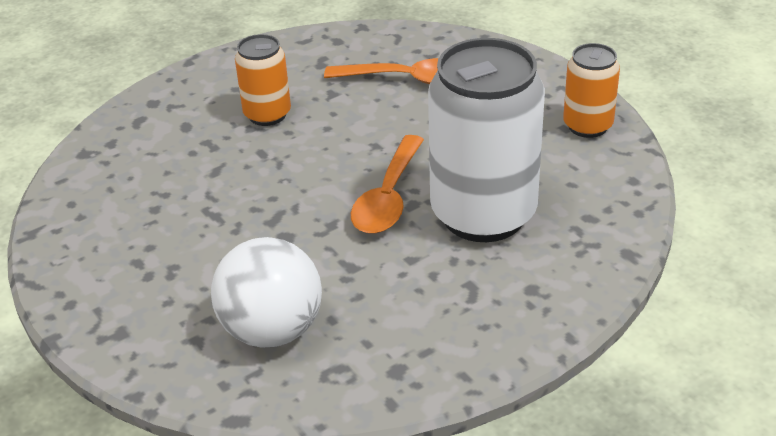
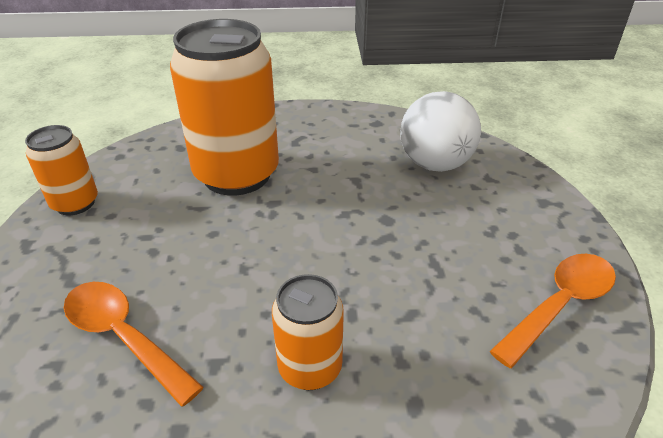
camera: 150 degrees left, 0 degrees up
(388, 197) = (284, 214): orange spoon -> orange spoon (560, 305)
(483, 214) = (236, 174): white can -> orange can

